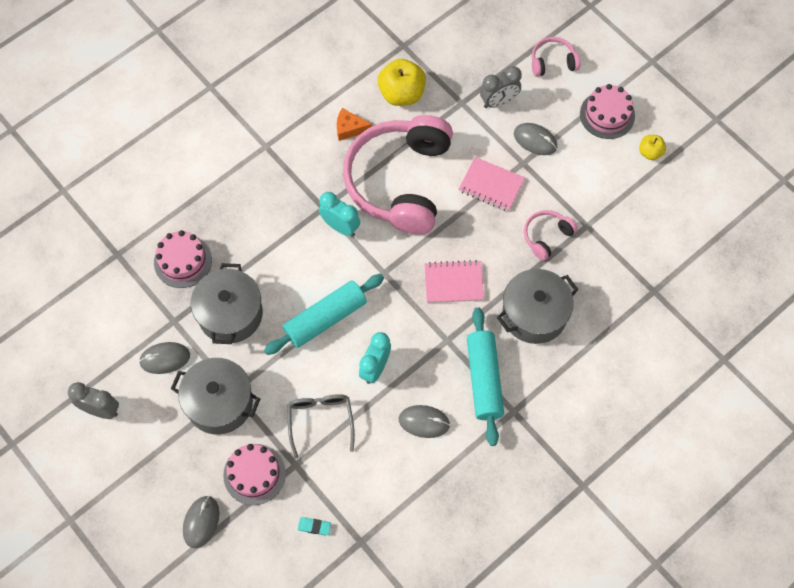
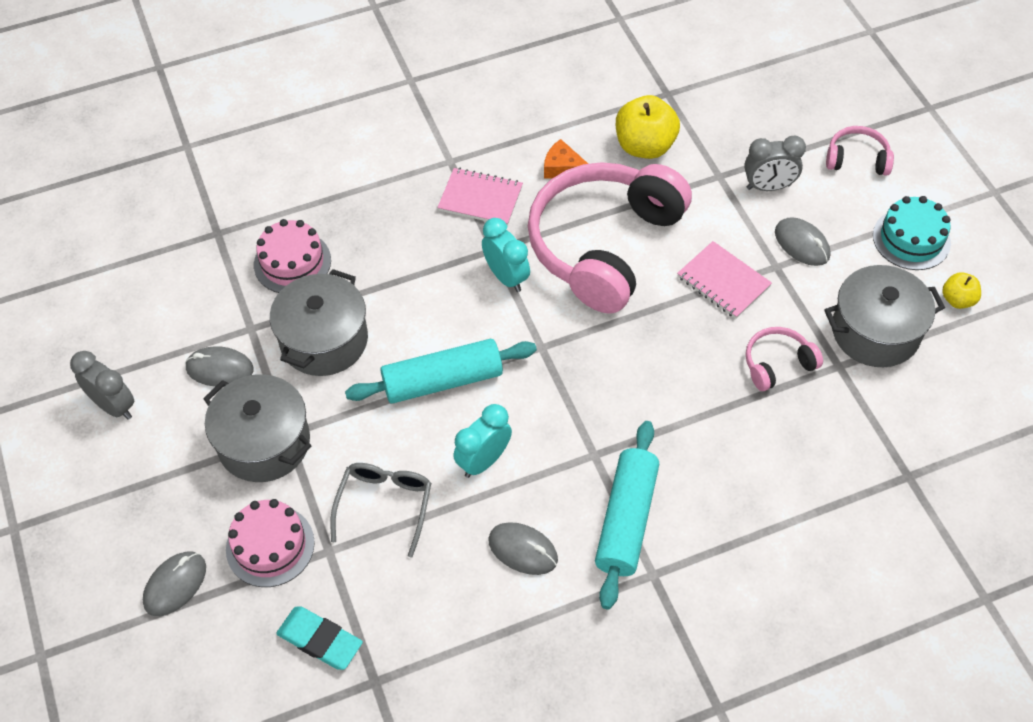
camera: 20 degrees right, 10 degrees down
(314, 527) = (320, 640): turquoise eraser -> turquoise eraser, size x1.82
(453, 283) = (629, 385): pink notebook -> pink notebook (480, 199)
(534, 314) = (726, 457): grey pot -> grey pot (875, 332)
(607, 115) = (911, 239): pink cake -> turquoise cake

